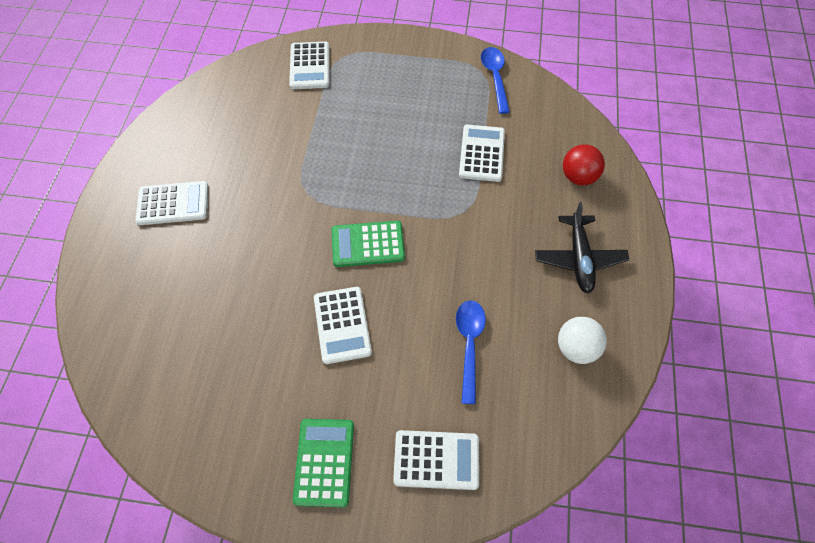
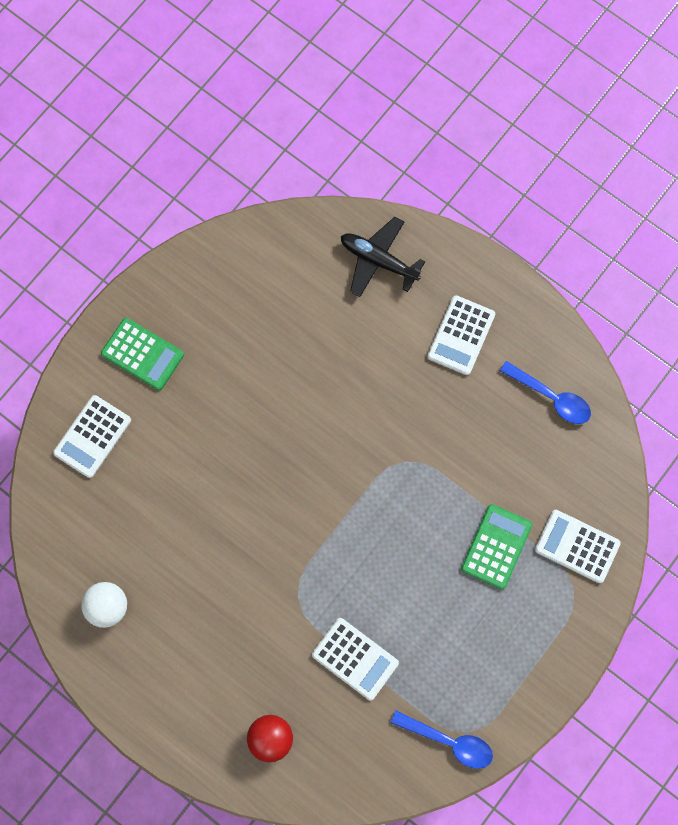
camera: 120 degrees right, 15 degrees up
(342, 325) = (247, 424): white calculator -> none
(368, 244) = (314, 487): green calculator -> green calculator (496, 546)
(469, 345) = (165, 518): blue spoon -> blue spoon (550, 397)
(579, 258) = (185, 671): black plane -> black plane (378, 260)

